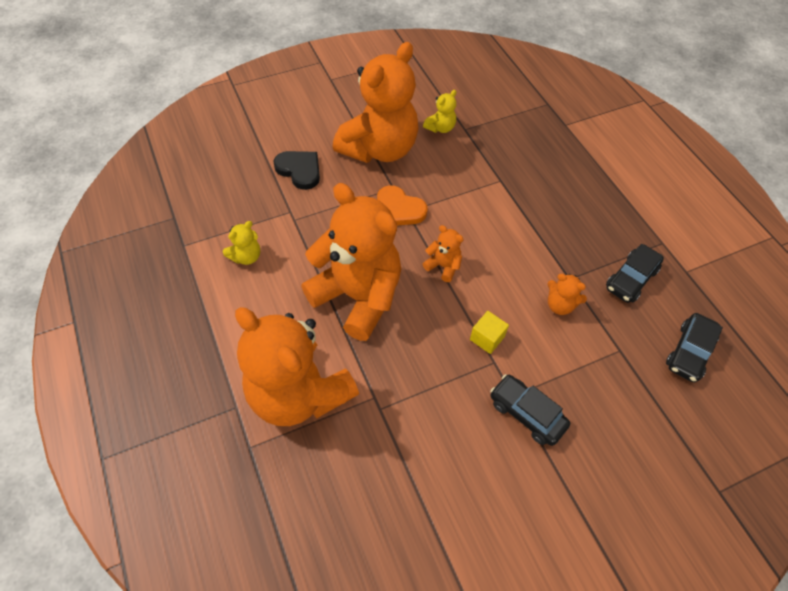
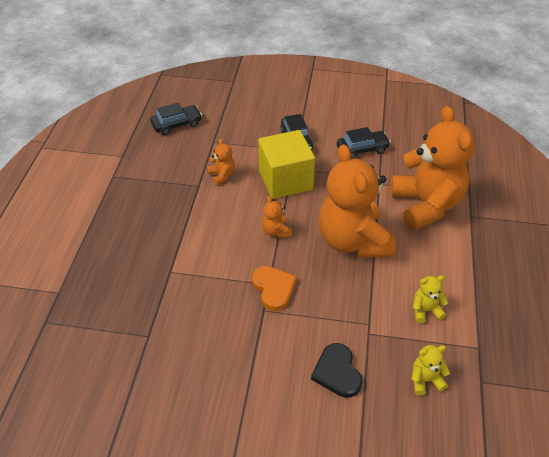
camera: 145 degrees left, 10 degrees down
(379, 149) = (245, 356): orange teddy bear -> none
(440, 128) = (169, 349): yellow teddy bear -> yellow teddy bear (425, 380)
(487, 338) = (285, 180): yellow cube -> yellow cube, size x2.34
(631, 279) = (161, 168): black car -> black car (362, 149)

